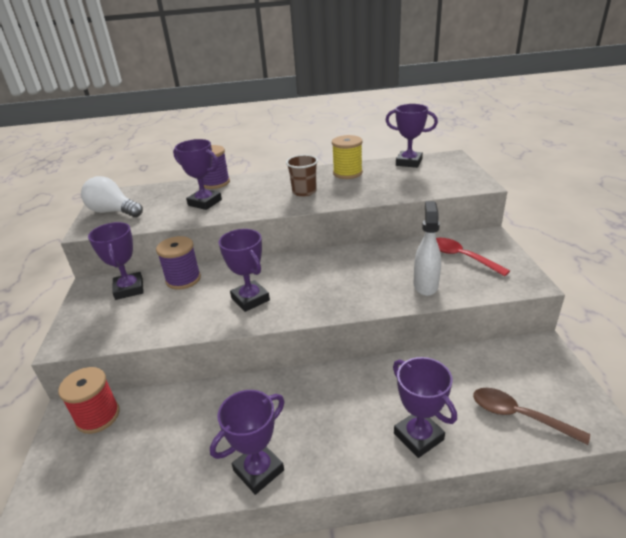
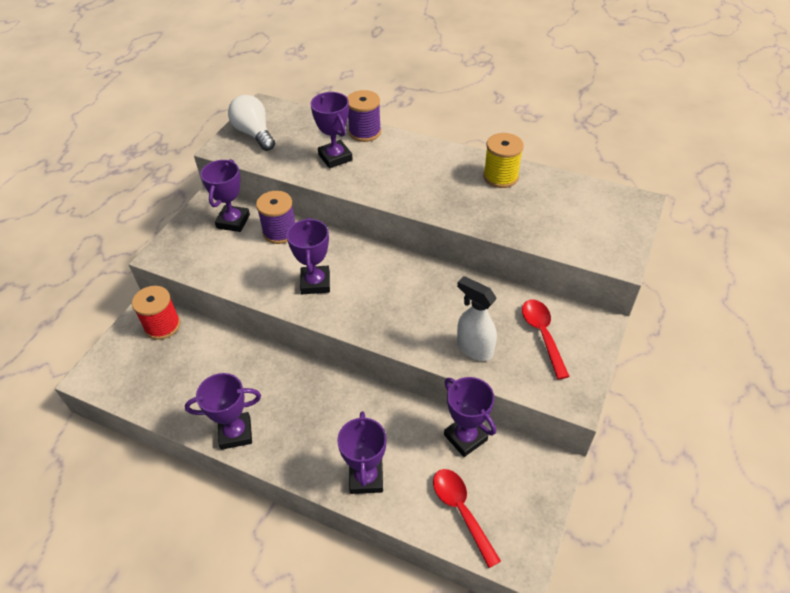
camera: 30 degrees right, 15 degrees up
(304, 192) = (434, 185): brown cup -> none
(409, 162) = (581, 190): purple trophy -> purple trophy (465, 437)
(425, 285) = (474, 348): white spray bottle -> white spray bottle turned 90 degrees counterclockwise
(518, 416) = (461, 511): brown spoon -> red spoon

